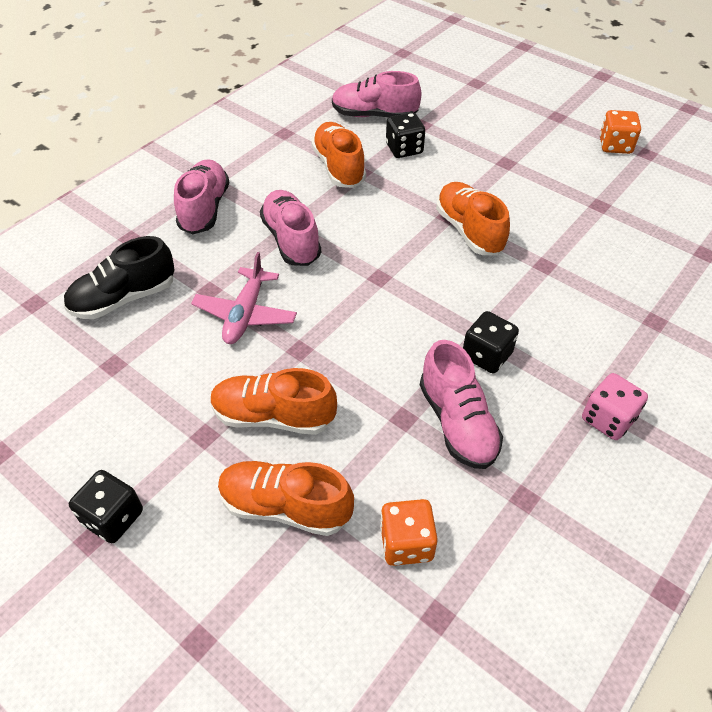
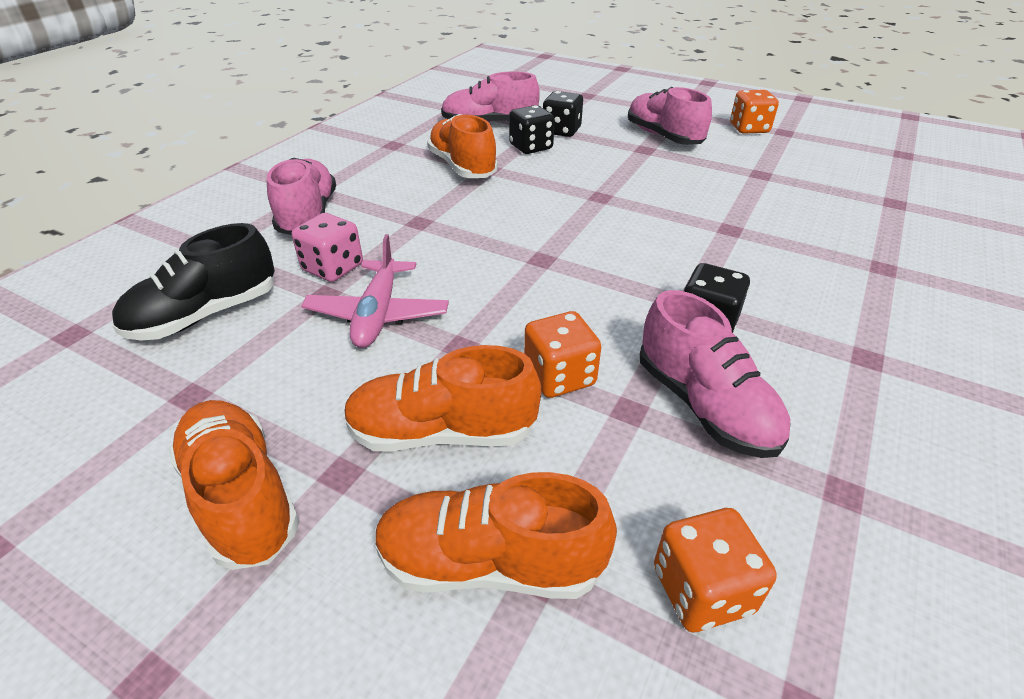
camera: 10 degrees left, 10 degrees down
(113, 517) = (191, 631): black dice -> black dice (561, 131)
(291, 240) = (422, 234): pink shoe -> pink shoe (663, 137)
(363, 385) = (559, 376): none -> orange dice
(469, 230) = (630, 207): orange shoe -> orange shoe (241, 496)
(608, 419) = (894, 375): pink dice -> pink dice (333, 268)

